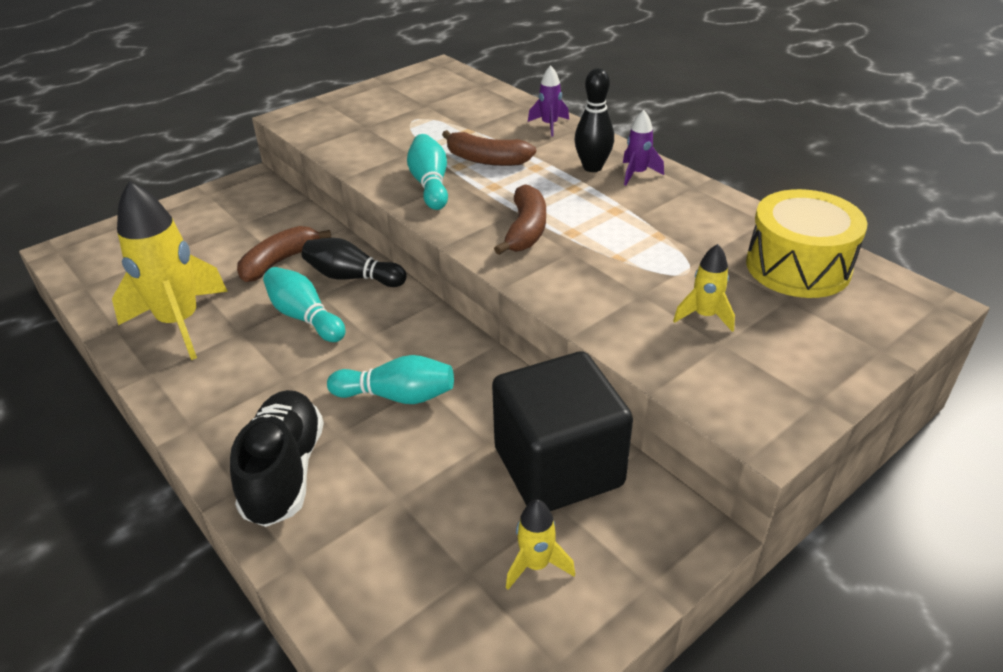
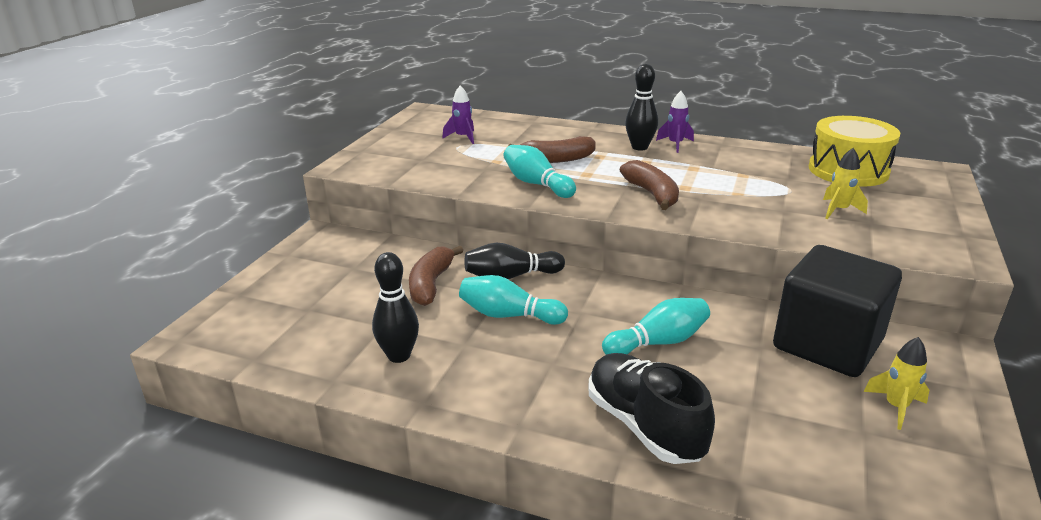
camera: 30 degrees left, 10 degrees down
(180, 323) = (399, 356): yellow rocket -> black bowling pin
(549, 125) = (570, 129): purple rocket -> purple rocket (463, 137)

